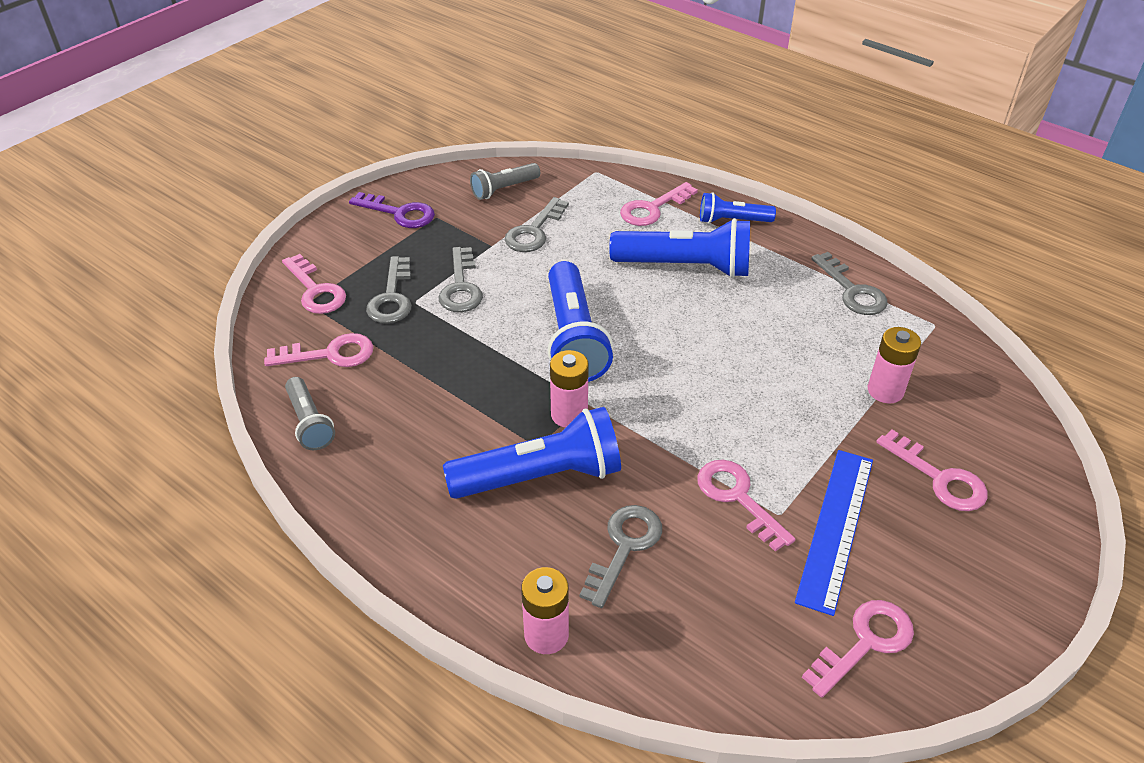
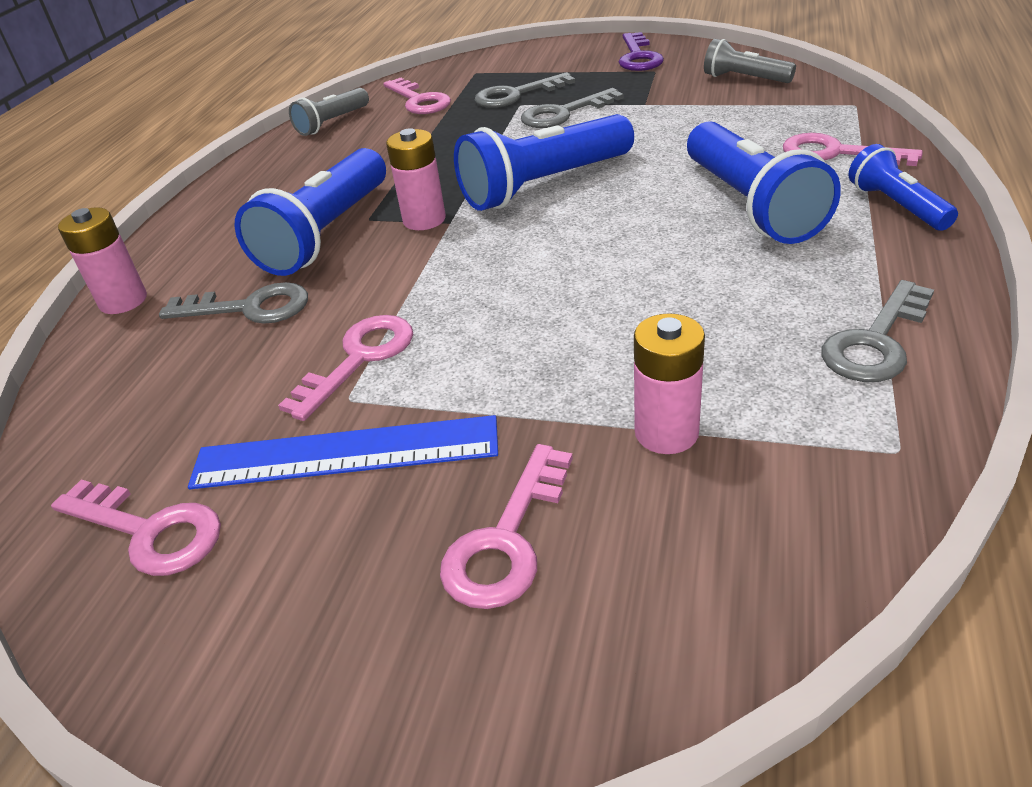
camera: 70 degrees right, 5 degrees down
(316, 290) = (493, 69): pink key -> none
(534, 231) = (695, 113): grey key -> none
(540, 477) = (326, 234): blue flashlight -> blue flashlight turned 60 degrees clockwise

